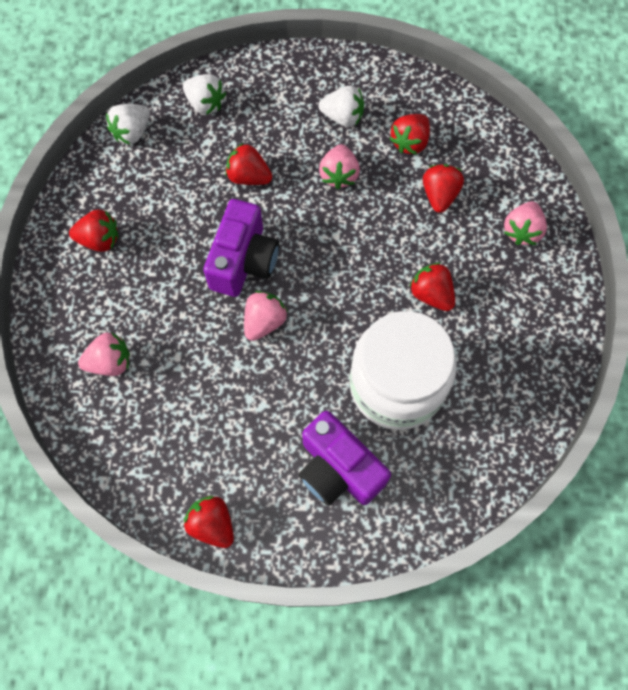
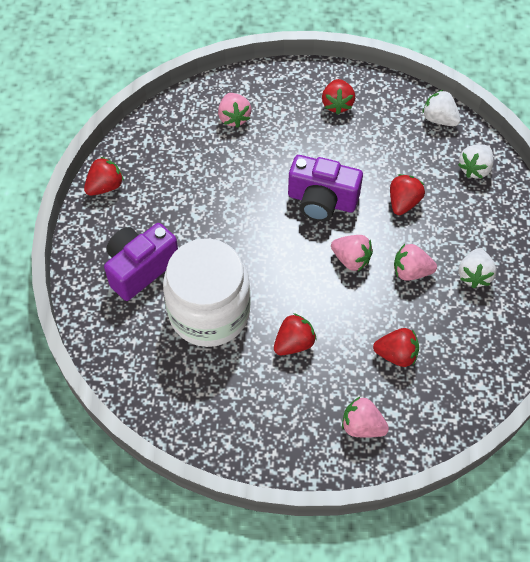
camera: 90 degrees right, 10 degrees down
(264, 321) = (267, 216): pink strawberry -> pink strawberry (351, 259)
(410, 142) = (452, 331): red strawberry -> none

